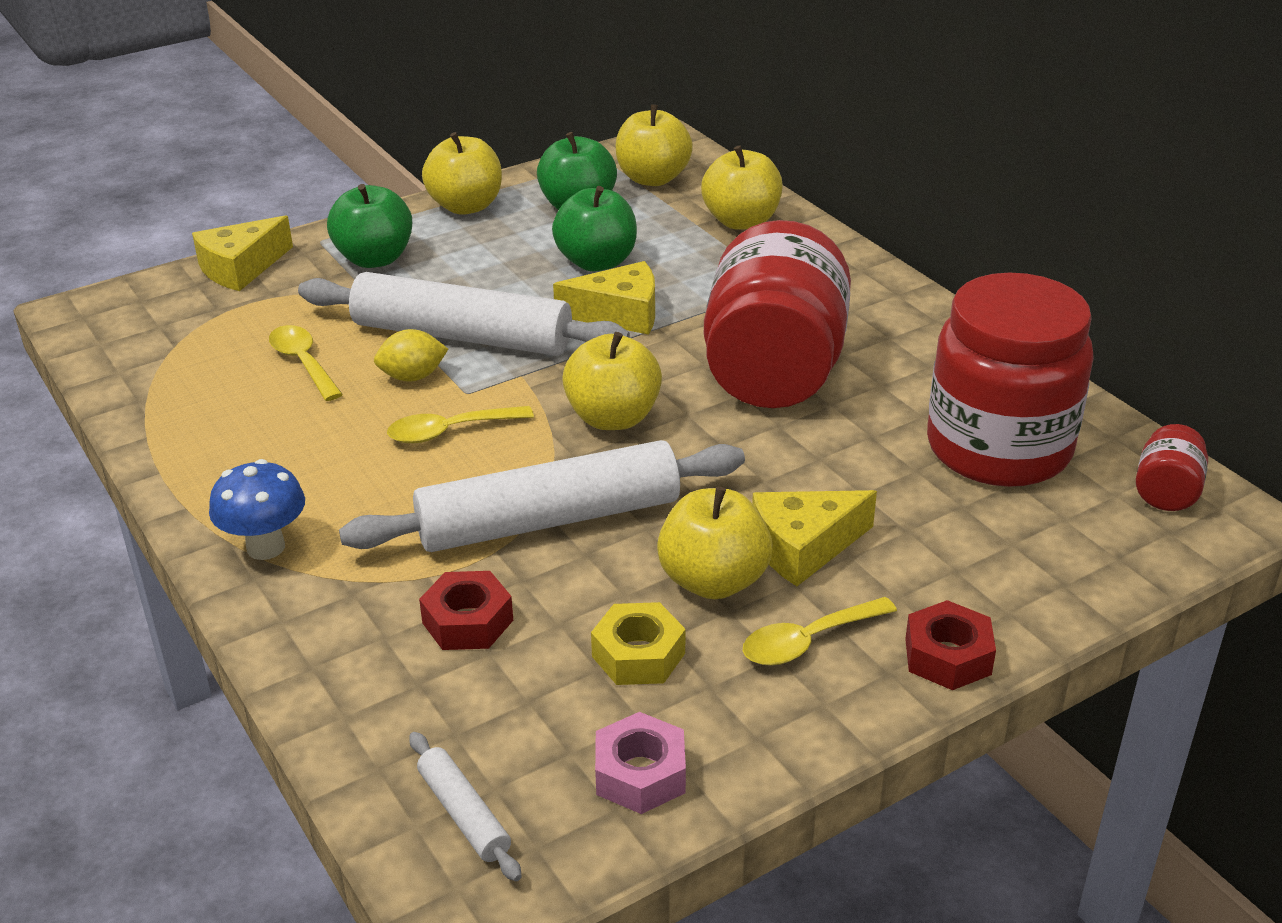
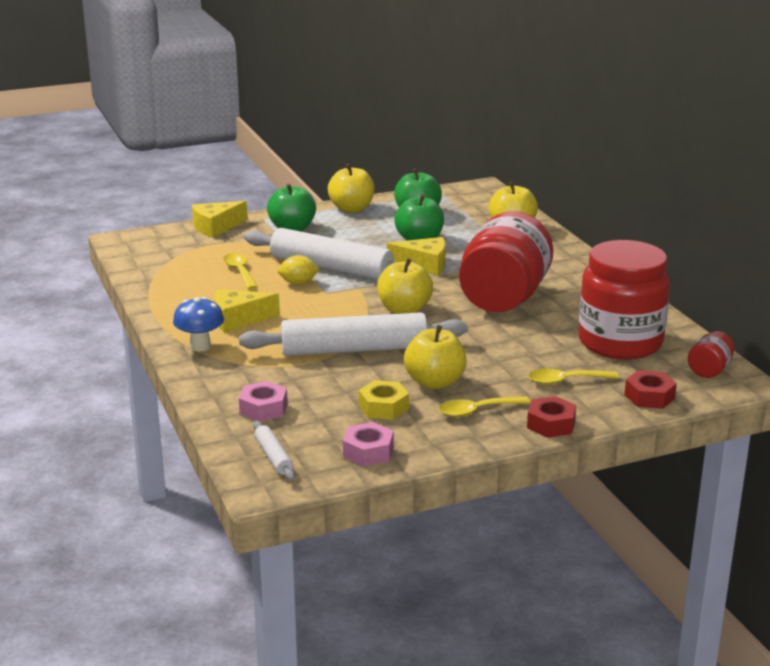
camera: 10 degrees right, 10 degrees down
(417, 689) = (263, 408): none -> pink nut
(449, 431) = (311, 308): yellow spoon -> yellow spoon (565, 381)
(468, 621) = (297, 385): red nut -> red nut (649, 397)
(653, 178) = (466, 204): yellow apple -> none
(803, 547) = (490, 373): yellow cheese -> yellow cheese (238, 319)

